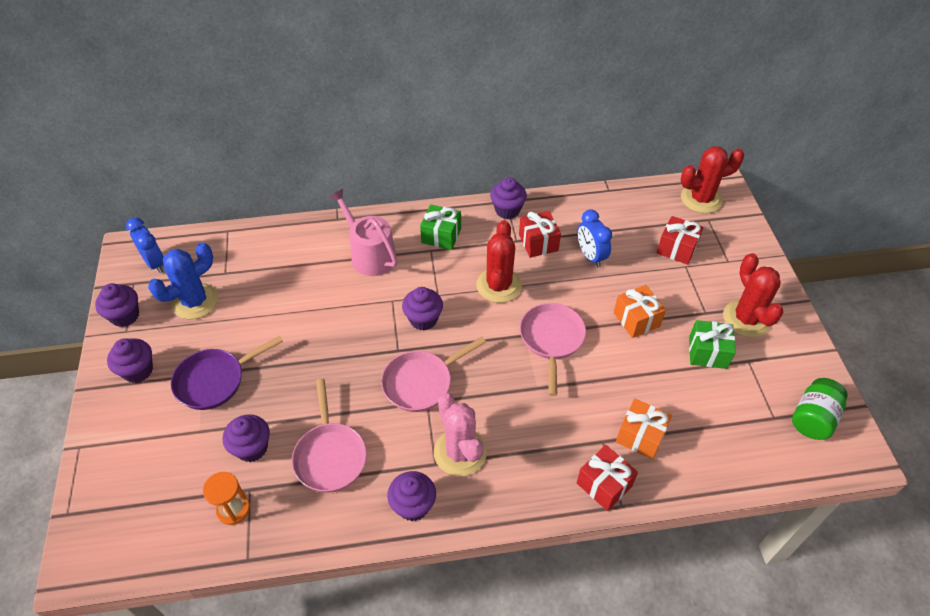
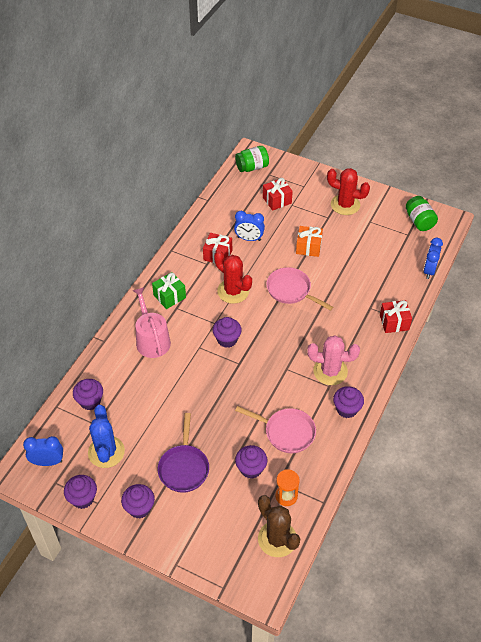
camera: 55 degrees left, 0 degrees up
(164, 535) = (277, 539): none -> brown cactus
(370, 254) = (152, 339): pink watering can -> pink watering can turned 75 degrees clockwise
(421, 382) = (271, 364): pink pan -> none
(507, 210) = (179, 254): purple cupcake -> purple cupcake (90, 401)
(640, 436) = (378, 291): orange gift -> none
(701, 199) = (252, 167): red cactus -> green jar
(707, 352) = (352, 233): green gift -> none
(737, 479) = (429, 270): none -> blue clock

